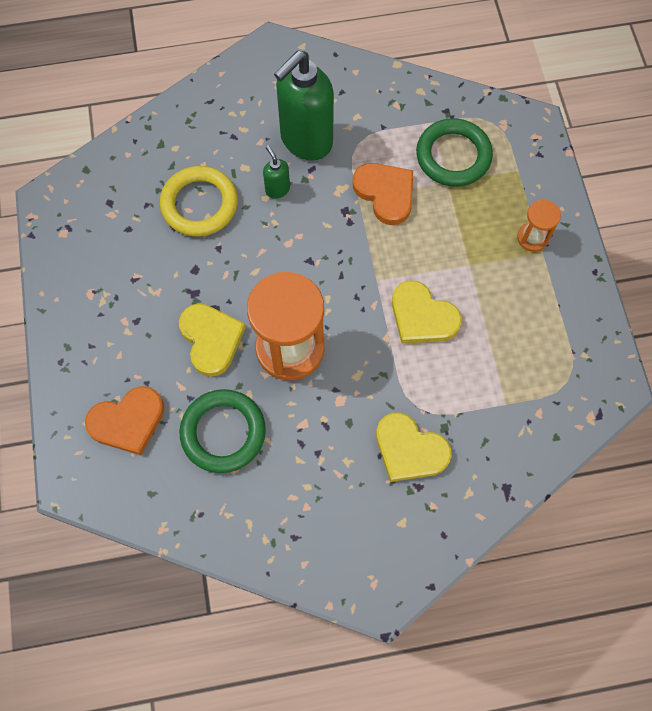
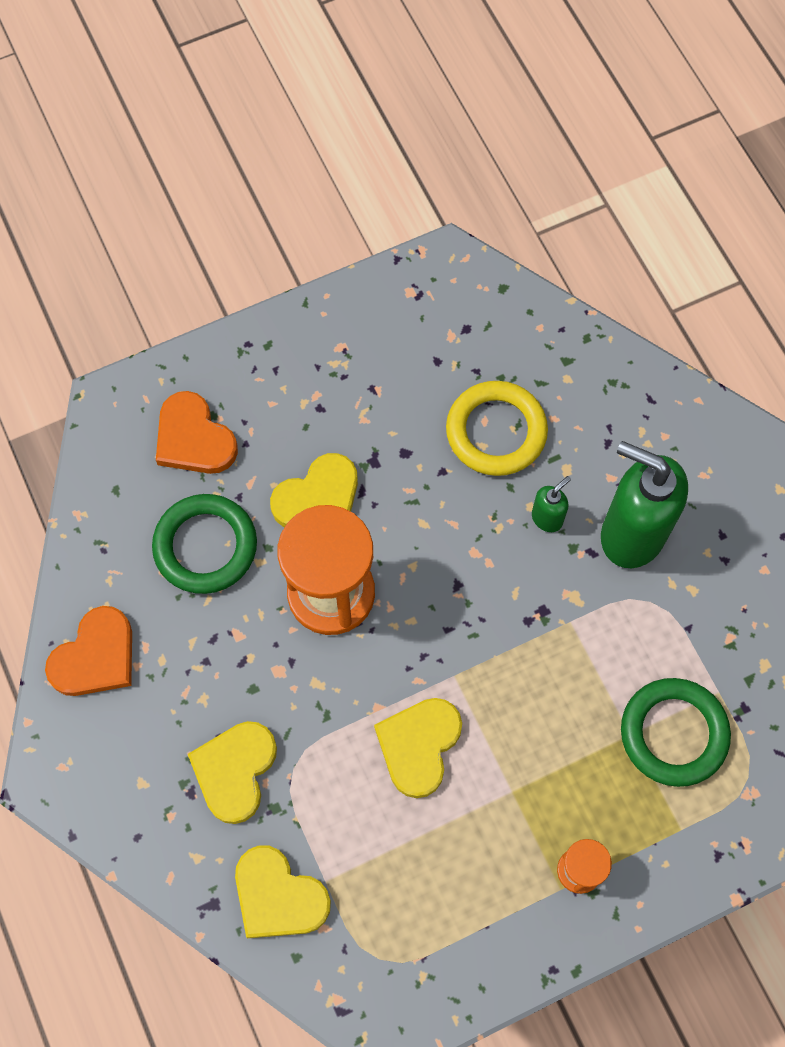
camera: 75 degrees right, 0 degrees up
(385, 193) = (585, 656): orange heart -> orange heart (95, 657)
(510, 439) = (278, 896): none -> yellow heart

